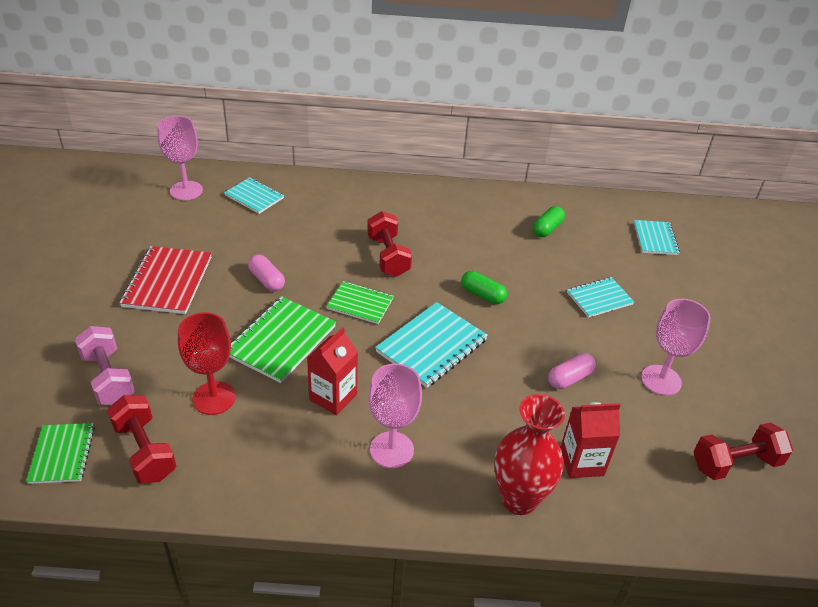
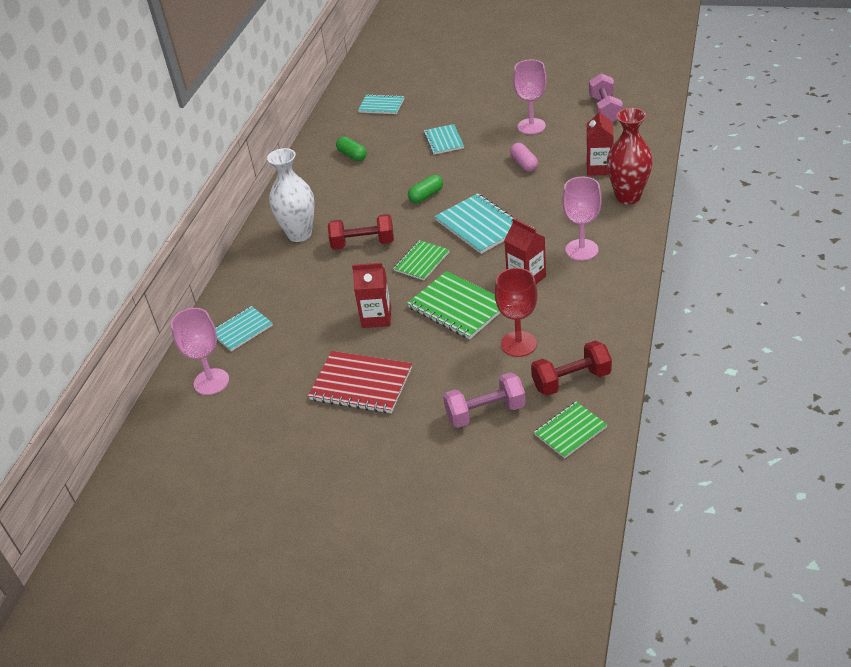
camera: 70 degrees left, 0 degrees up
(62, 454) = (570, 431): green notebook -> green notebook turned 45 degrees counterclockwise
(267, 280) = (376, 317): pink capsule -> red carton
(400, 211) = (299, 234): none -> white vase
(735, 463) = (605, 110): red dumbbell -> pink dumbbell

